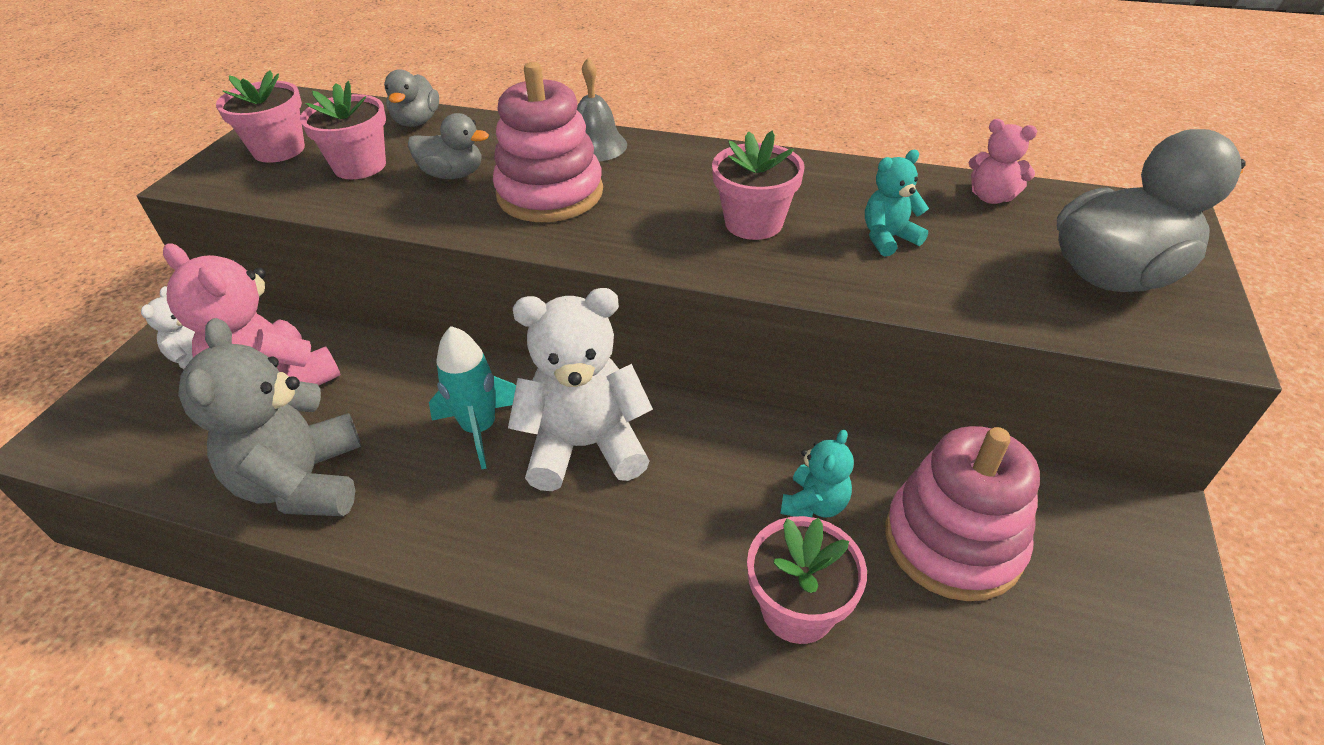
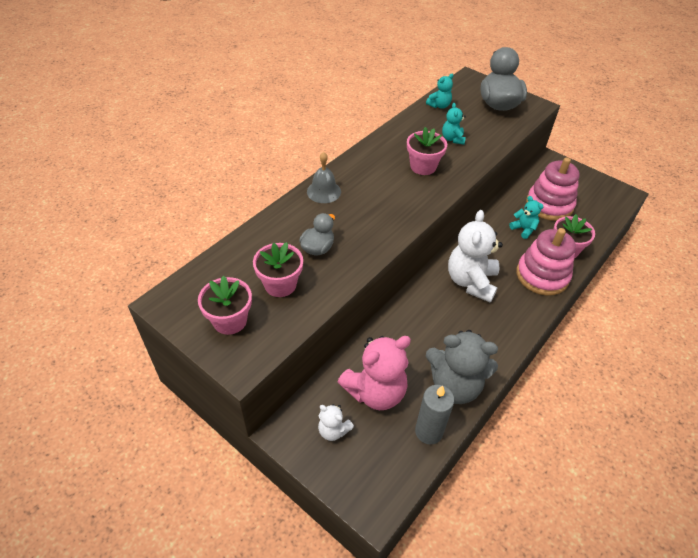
camera: 70 degrees left, 5 degrees up
(197, 470) = (428, 431): none -> grey candle
(417, 122) = (240, 252): grey duck -> none
(480, 429) = (446, 314): turquoise rocket -> none
(550, 193) = (361, 218): pink stacking toy -> pink stacking toy (542, 275)
(991, 197) = (439, 105): pink teddy bear -> turquoise teddy bear

